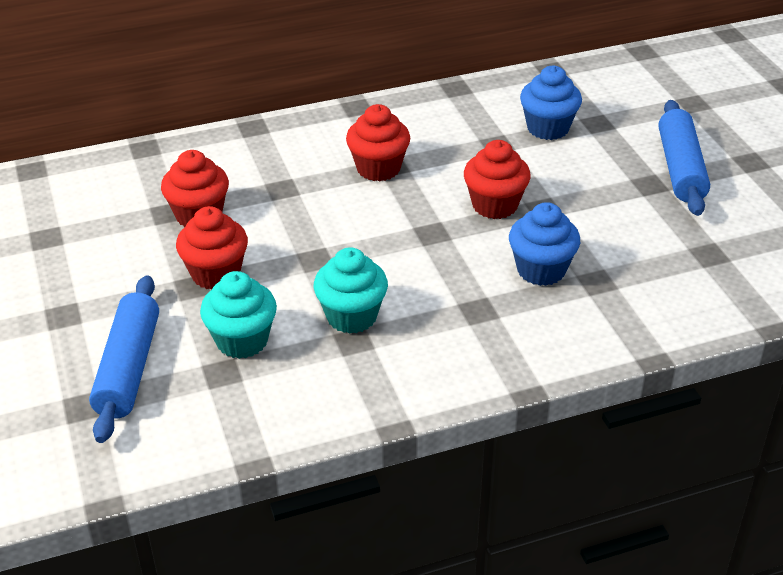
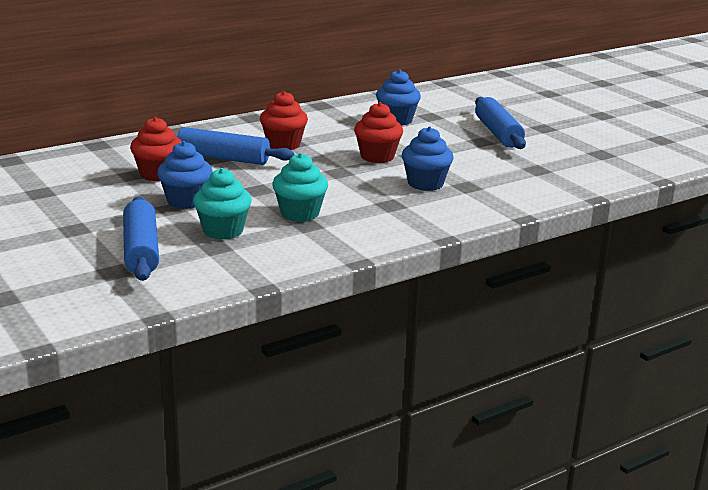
camera: 15 degrees left, 15 degrees down
(216, 274) = (186, 201): red cupcake -> blue cupcake
(292, 190) = (223, 158): none -> blue rolling pin

